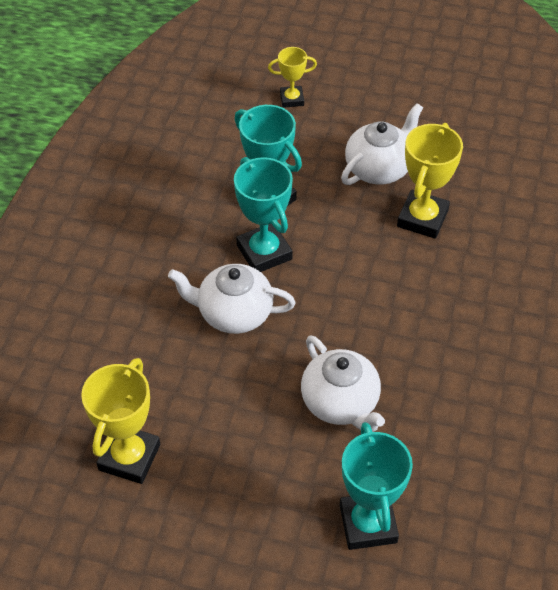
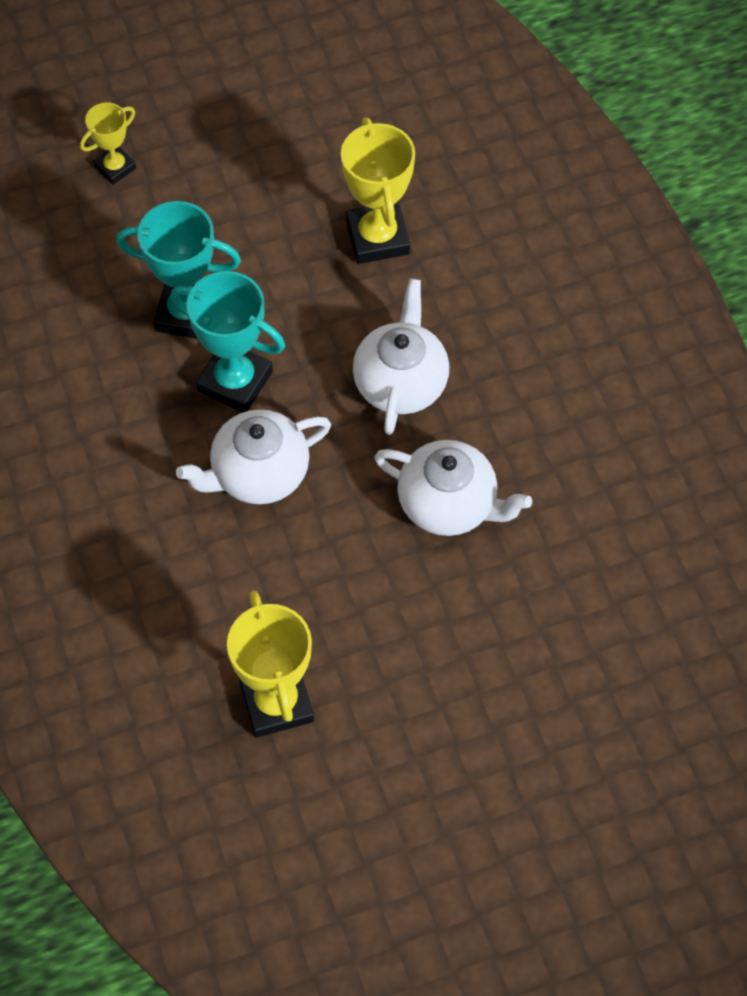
camera: 35 degrees left, 10 degrees up
(368, 524) = (570, 614): turquoise trophy -> none
(379, 168) = (284, 202): white teapot -> white teapot (401, 382)

